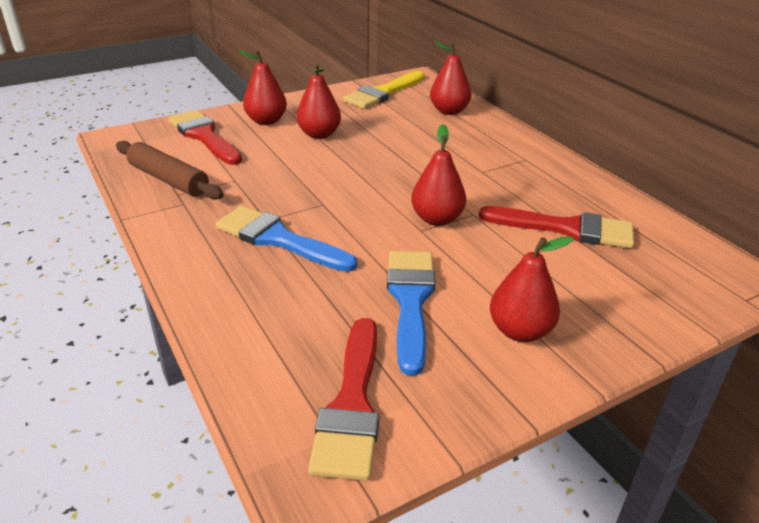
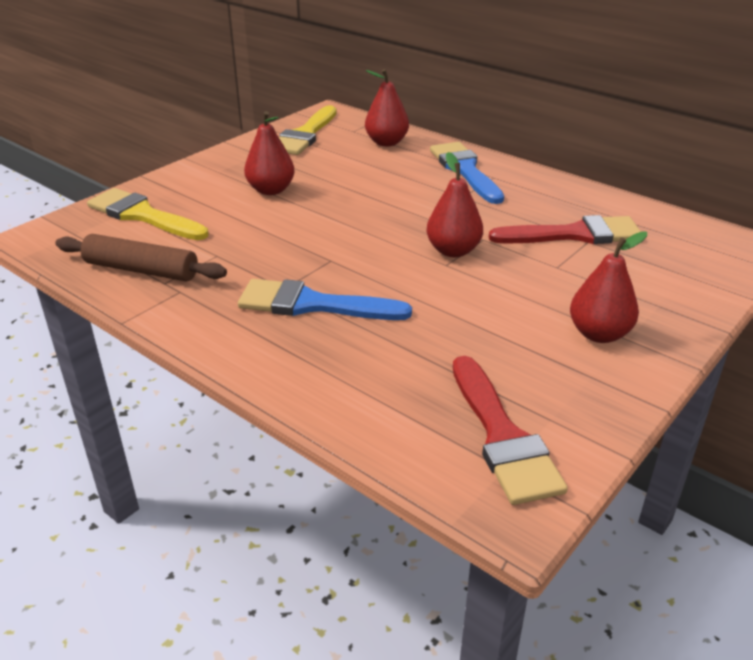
camera: 20 degrees left, 0 degrees up
(204, 136) = (143, 215): red brush -> yellow brush
(266, 121) = (201, 186): red pear -> none
(410, 300) = (485, 331): blue brush -> blue brush (465, 170)

